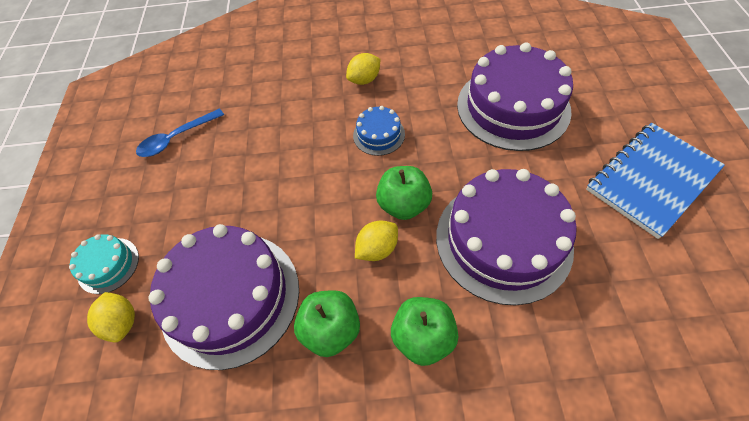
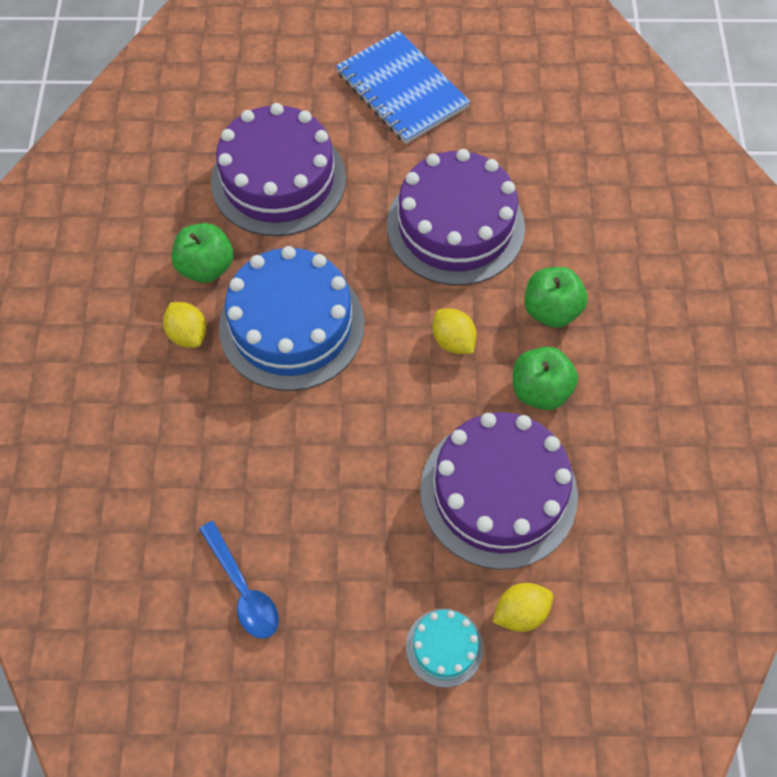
camera: 90 degrees left, 5 degrees up
(379, 135) = (292, 325): blue cake -> blue cake, size x2.17
(403, 205) = (400, 309): green apple -> green apple (206, 267)

